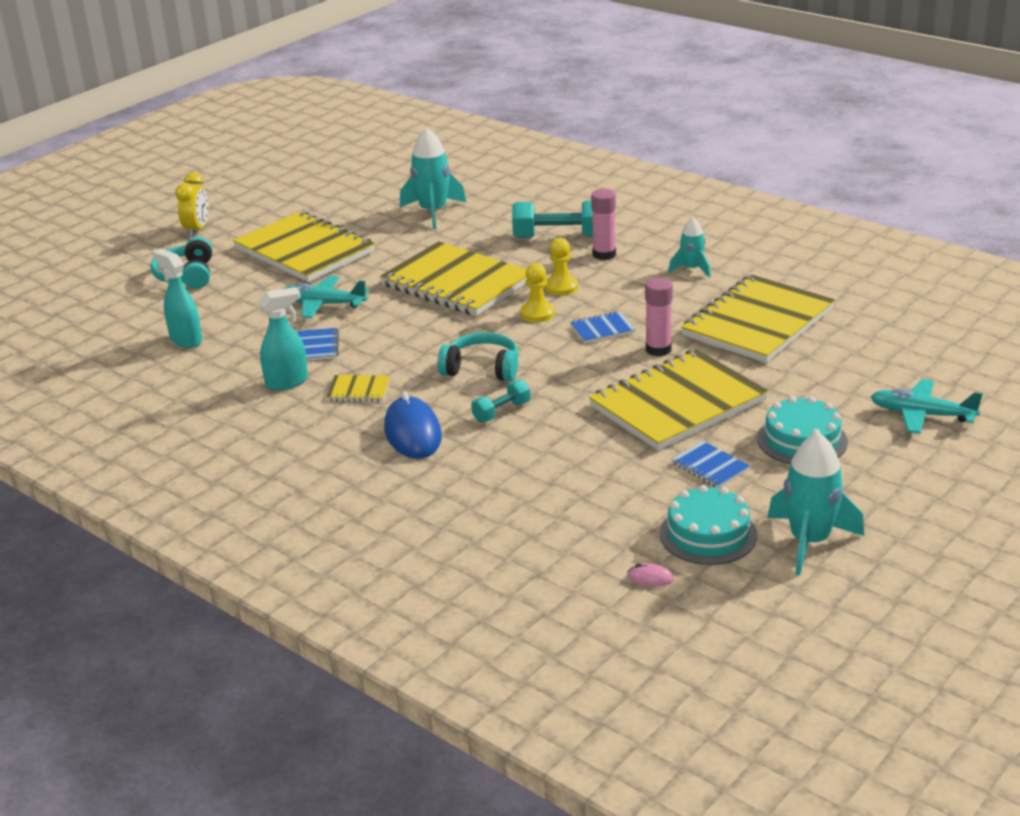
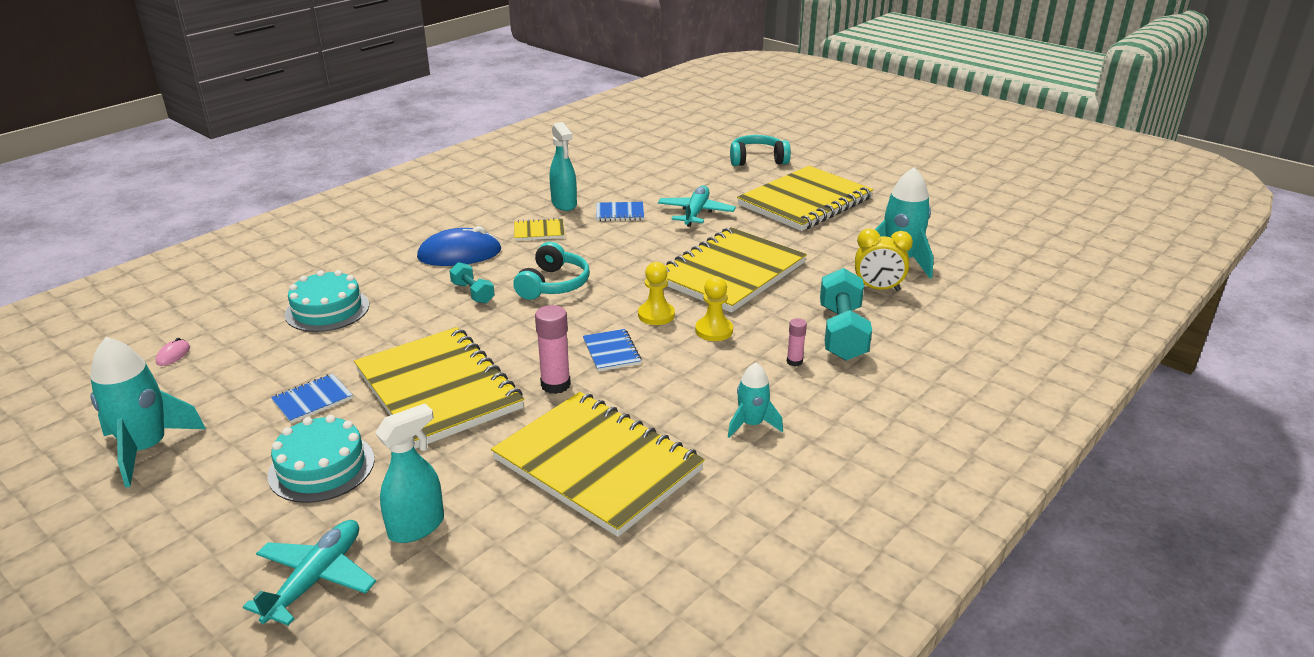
camera: 90 degrees right, 0 degrees up
(186, 340) = (645, 166): turquoise spray bottle -> turquoise spray bottle (417, 527)
(197, 230) = (846, 158): yellow clock -> yellow clock (878, 289)
(358, 390) = (539, 231): yellow notebook -> yellow notebook turned 75 degrees clockwise
(604, 255) = (794, 361): pink glue stick -> pink glue stick, size x0.57
(708, 534) = (207, 389): turquoise cake -> turquoise cake (327, 310)

